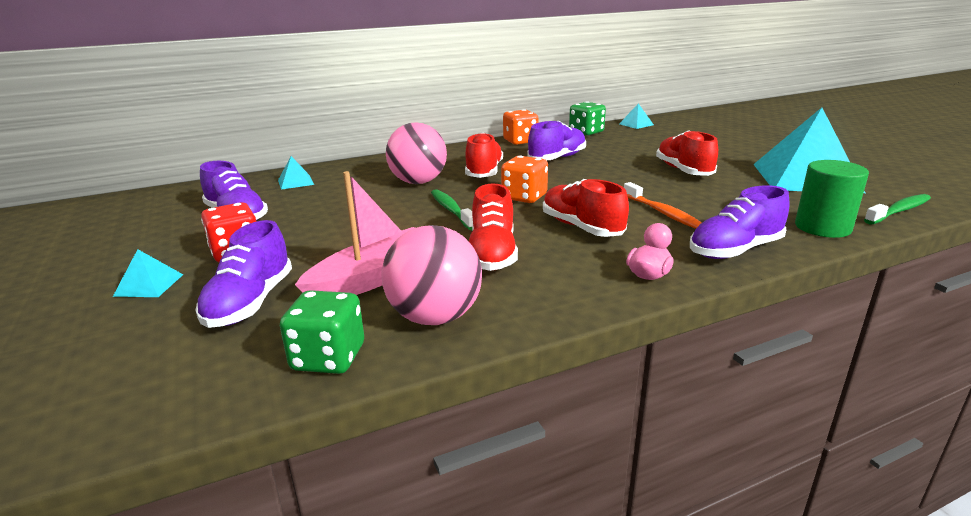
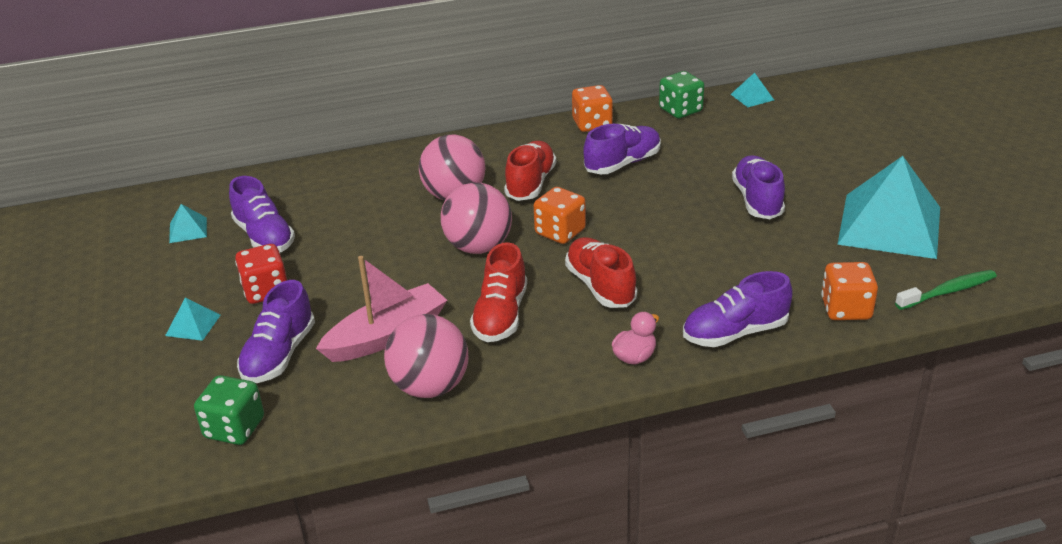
camera: 10 degrees right, 10 degrees up
(295, 182) = (324, 184): turquoise pyramid -> turquoise pyramid (188, 230)
(328, 358) = (339, 419): green dice -> green dice (234, 428)
(451, 210) = (478, 247): green toothbrush -> pink ball
(662, 213) = (694, 271): orange toothbrush -> none
(683, 171) = (757, 200): red shoe -> purple shoe
(822, 227) = (846, 309): green cylinder -> orange dice

